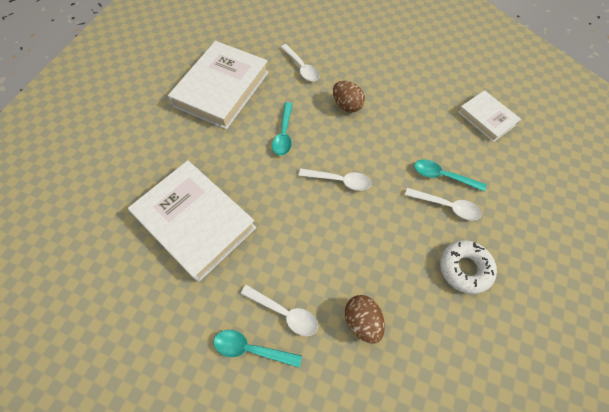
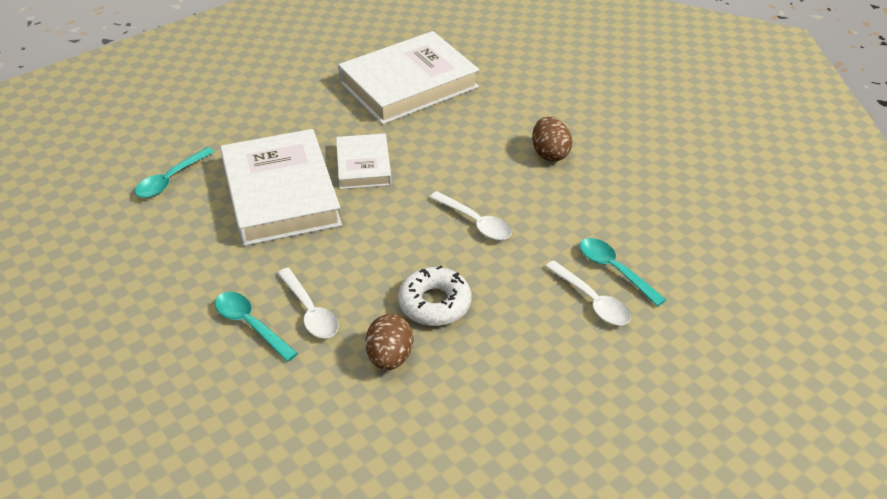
camera: 30 degrees right, 20 degrees down
(284, 134) = (446, 153): turquoise spoon -> turquoise spoon (171, 179)
(301, 67) = (524, 96): white spoon -> none
(464, 268) = (559, 368): white donut -> white donut (434, 303)
(486, 118) = (735, 236): white book -> white book (363, 165)

